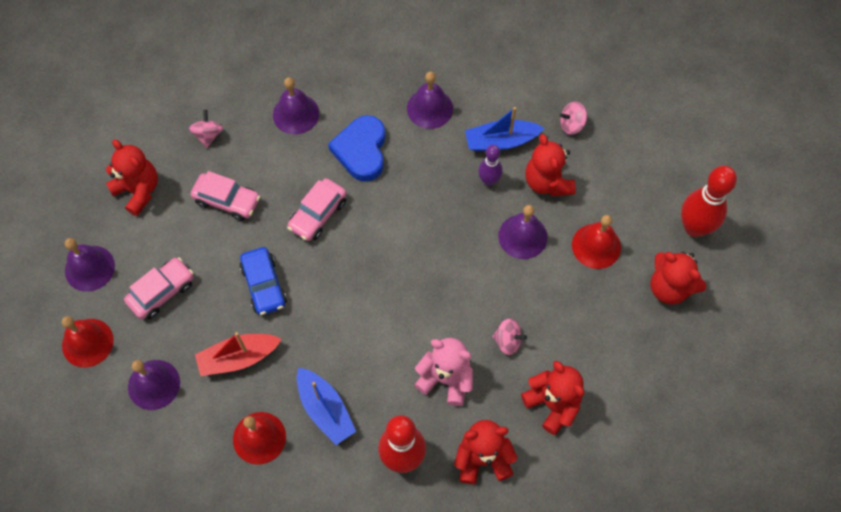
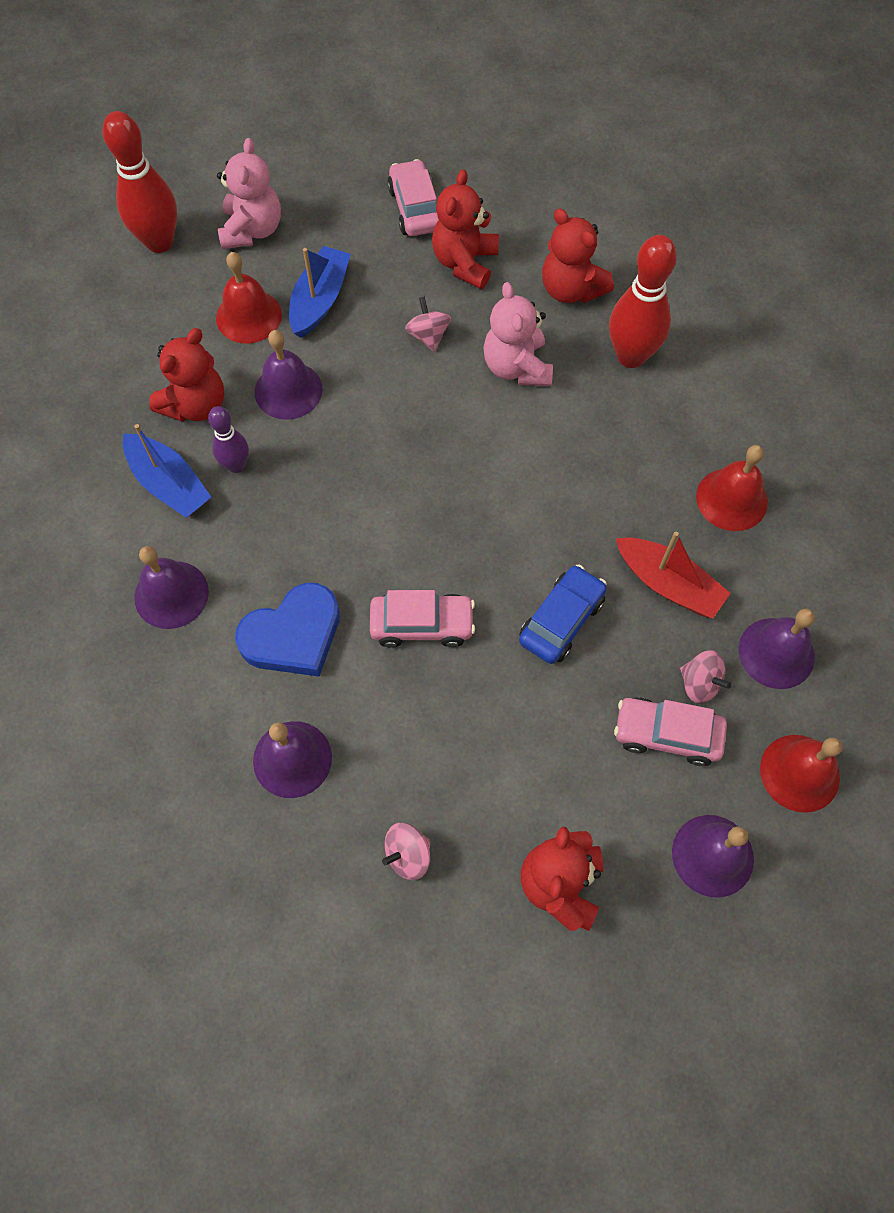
camera: 125 degrees left, 0 degrees up
(227, 201) = (485, 751): pink car -> pink car (415, 208)
(325, 409) = (646, 456): blue boat -> blue boat (320, 300)
(571, 125) = (93, 423): pink spinning top -> pink spinning top (699, 683)
(669, 287) = (252, 230): red teddy bear -> pink teddy bear

